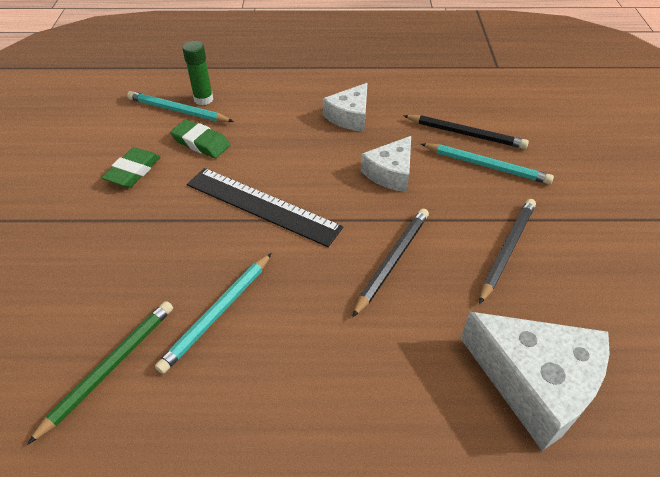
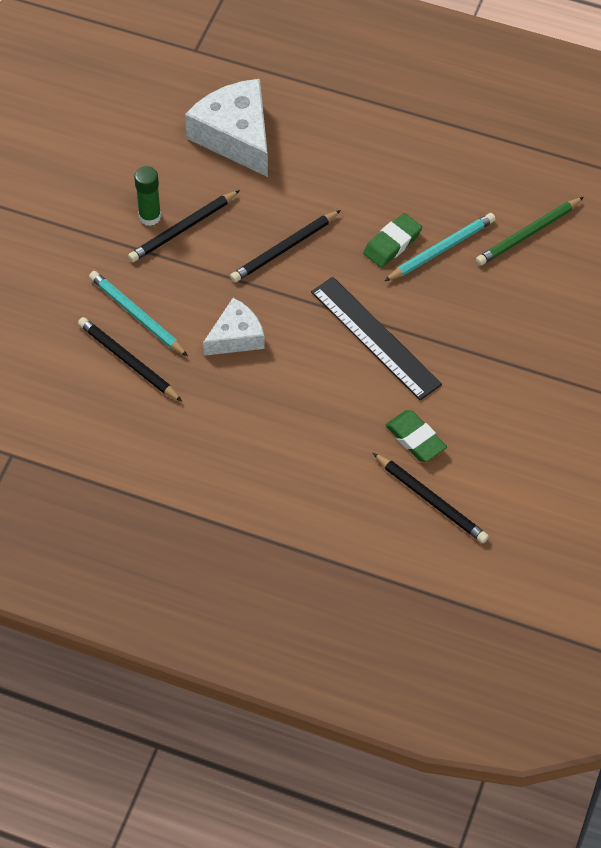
camera: 160 degrees left, 10 degrees up
(133, 171) = (493, 420): green eraser -> green eraser (392, 243)
(178, 111) = (431, 500): turquoise pencil -> black pencil
(203, 99) = (397, 511): green glue stick -> green glue stick (150, 216)
(350, 116) = (238, 427): white cheese -> none

